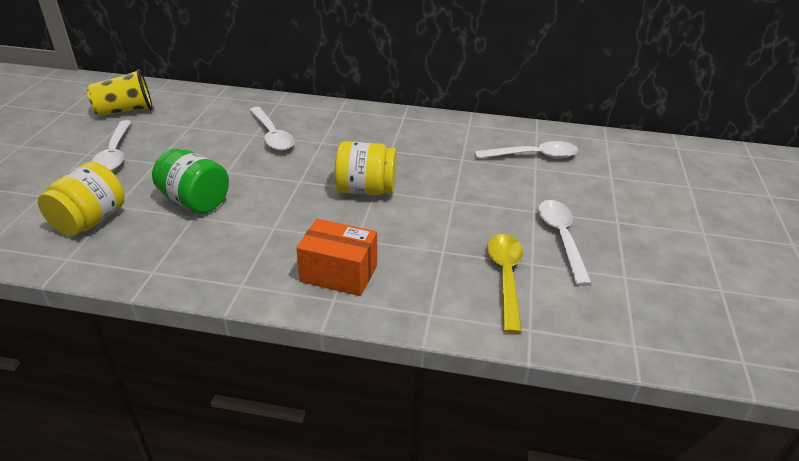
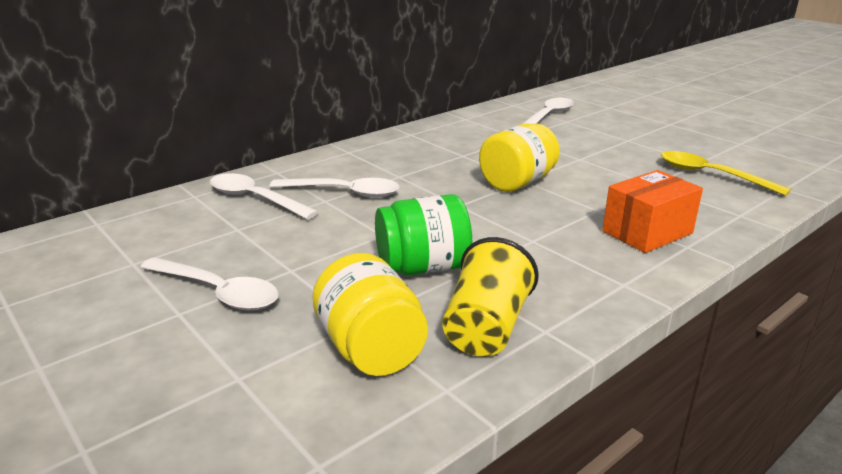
camera: 50 degrees left, 10 degrees down
(125, 111) = (109, 258): yellow cup -> yellow cup (486, 327)
(561, 238) = (675, 144): white spoon -> white spoon (255, 199)

